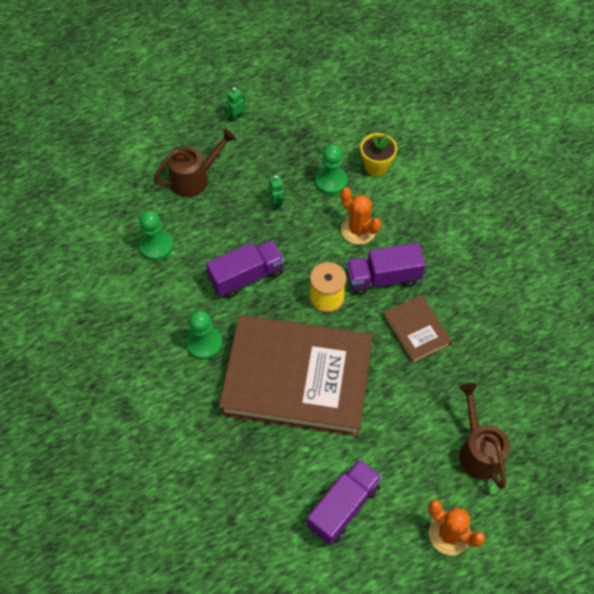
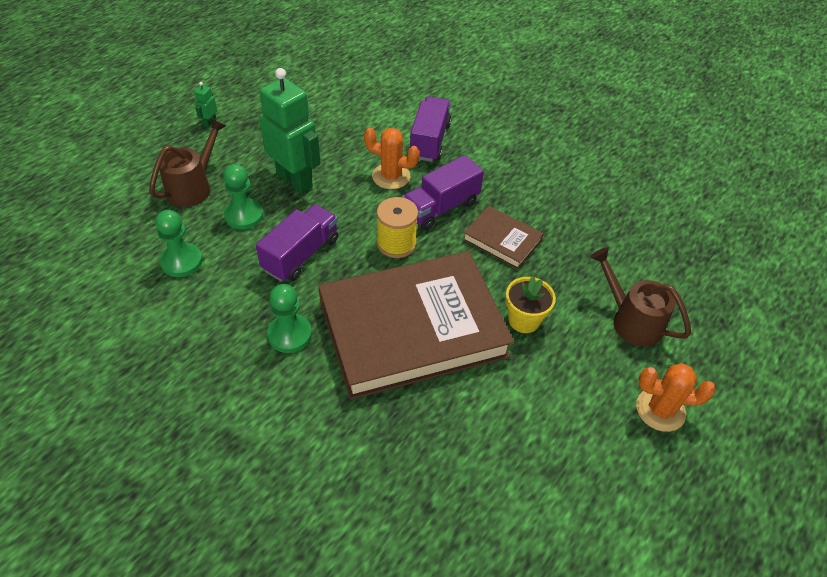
camera: 30 degrees left, 10 degrees down
(276, 203) = (295, 180): green robot -> green robot, size x2.49
(331, 181) = (339, 146): green pawn -> green pawn (244, 215)
(343, 507) = (540, 433): purple truck -> purple truck (429, 141)
(376, 166) = (375, 121): yellow flower pot -> yellow flower pot (524, 320)

